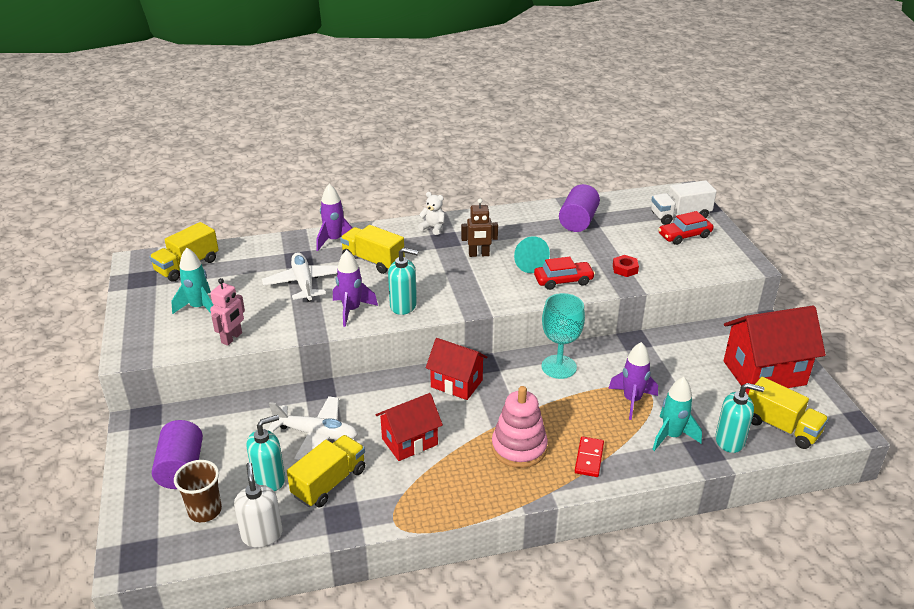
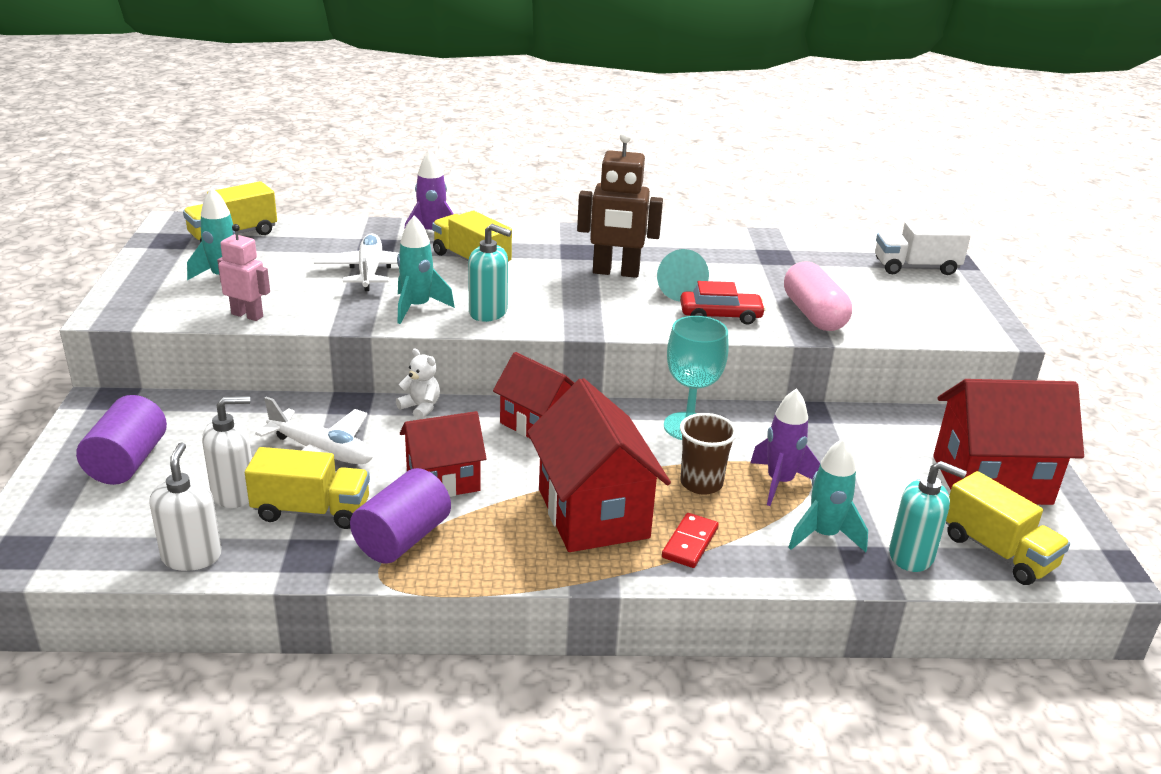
camera: 10 degrees right, 5 degrees down
(205, 511) = (132, 515): brown cup -> brown cup (701, 483)
(232, 338) = (247, 315): pink robot -> pink robot turned 105 degrees counterclockwise
(269, 479) = (234, 493): turquoise soap dispenser -> white soap dispenser
(329, 482) = (312, 511): yellow truck -> yellow truck turned 45 degrees clockwise
(351, 310) = (417, 308): purple rocket -> turquoise rocket
(433, 228) = (567, 237): white teddy bear -> white teddy bear (420, 408)
(479, 254) = (615, 272): brown robot -> brown robot, size x1.63
(519, 448) = (593, 513): pink stacking toy -> red house
(578, 221) = (768, 255): purple cylinder -> purple cylinder (402, 539)
(625, 269) = (813, 314): red nut -> pink capsule
(684, 236) = (914, 289): red car -> none

